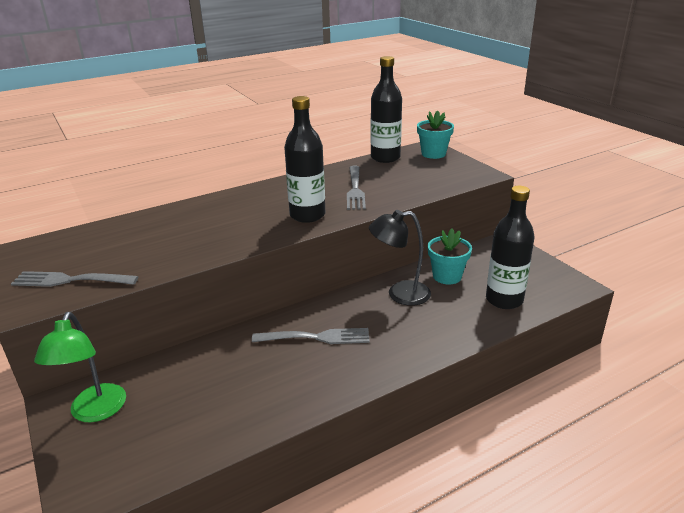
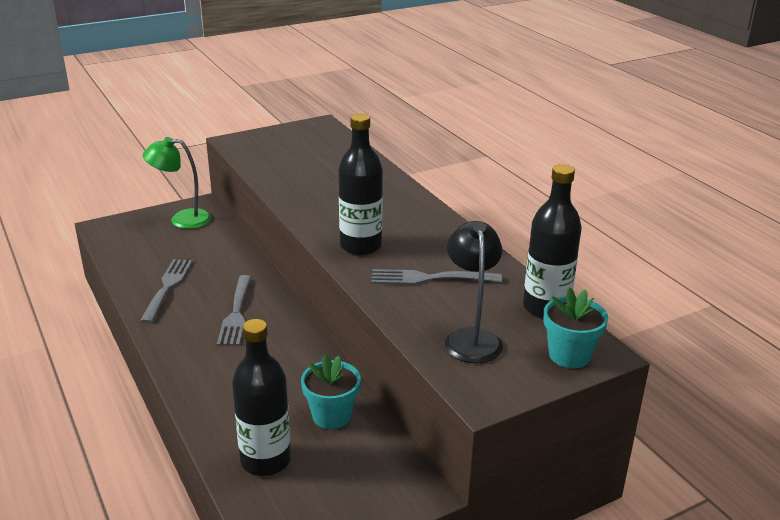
camera: 90 degrees right, 0 degrees up
(71, 280) = (265, 149): grey fork -> grey fork (167, 288)
(400, 294) = (299, 372): black lamp -> black lamp (471, 338)

